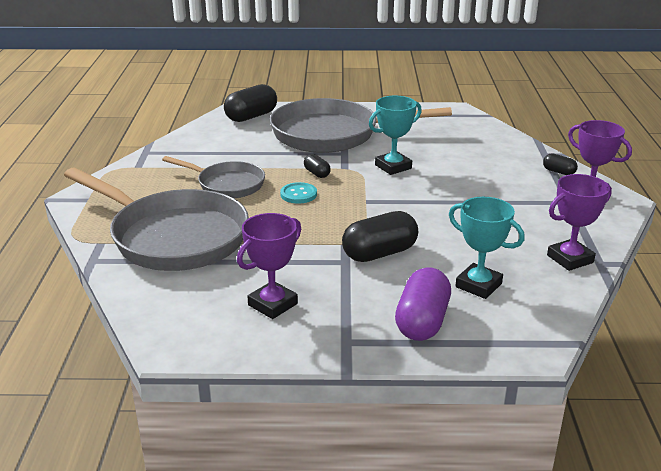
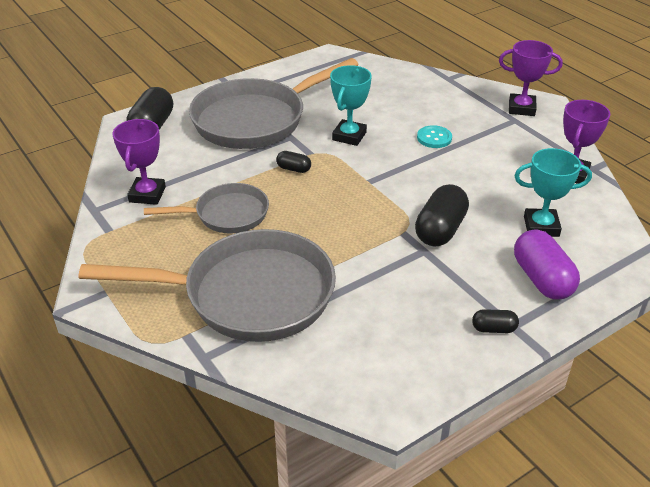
camera: 35 degrees left, 10 degrees up
(272, 304) = (419, 321): purple trophy -> purple trophy (147, 194)
(298, 194) = (305, 198): turquoise button -> turquoise button (434, 138)
(558, 172) = (477, 93): black capsule -> black capsule (493, 329)

